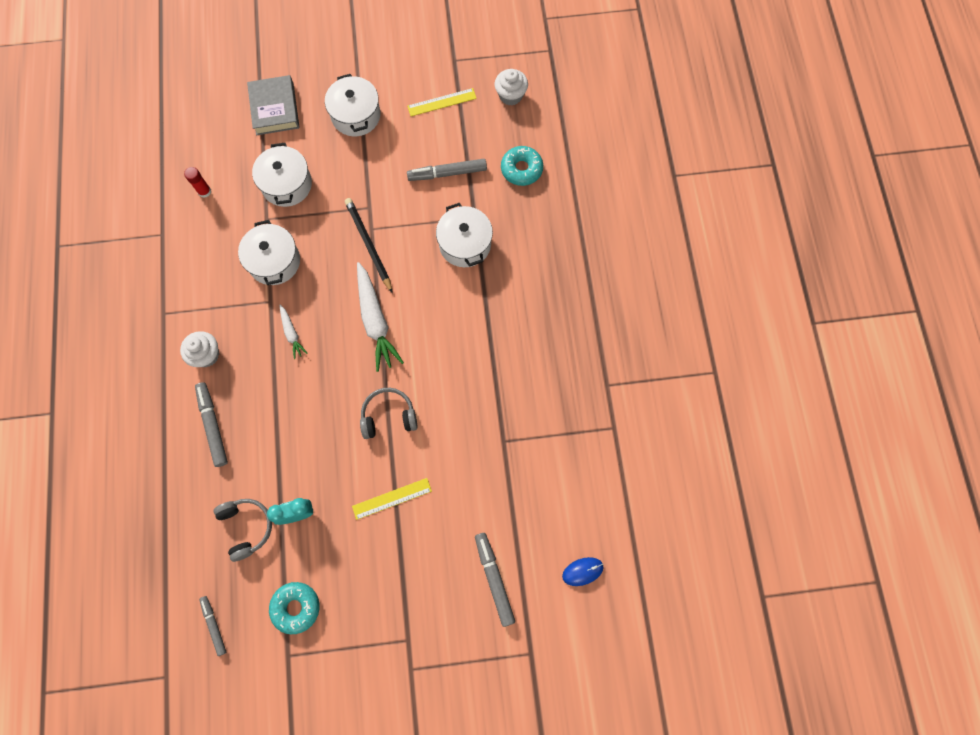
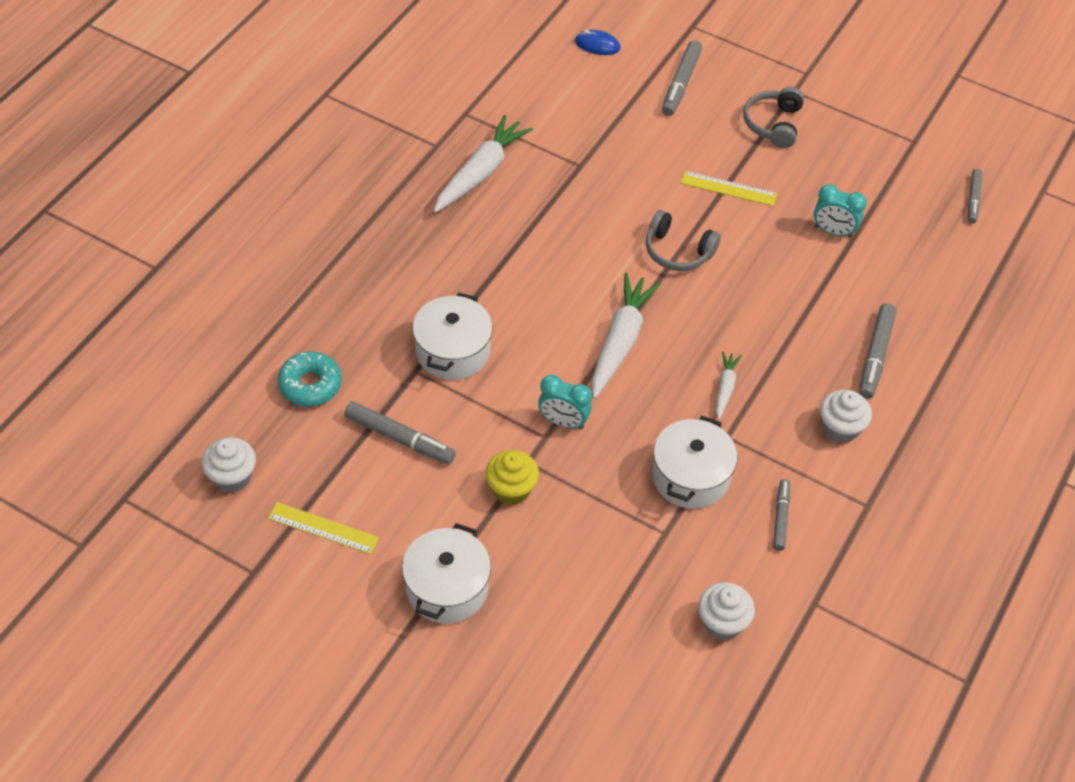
camera: 145 degrees left, 20 degrees down
(204, 191) = (722, 622): red glue stick -> white cupcake
(208, 271) = (780, 518): none -> grey marker
(246, 527) = (894, 251): grey headphones -> grey headphones (773, 124)
(275, 109) = (547, 675): grey book -> none
(287, 184) = (607, 559): white pot -> none
(296, 607) = (883, 167): turquoise donut -> none
(365, 187) = (511, 489): none -> yellow cupcake
(368, 245) = (563, 422): black pencil -> turquoise clock
(560, 385) = (481, 172): none -> white carrot

